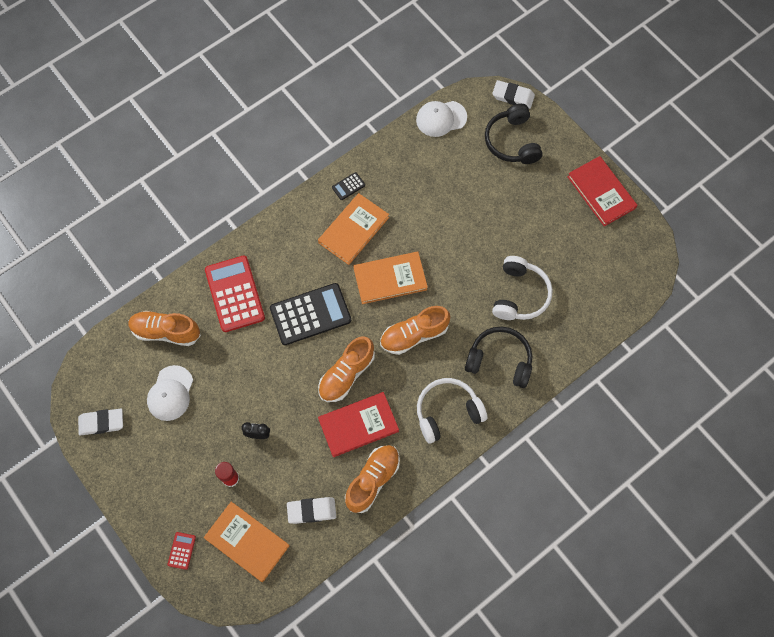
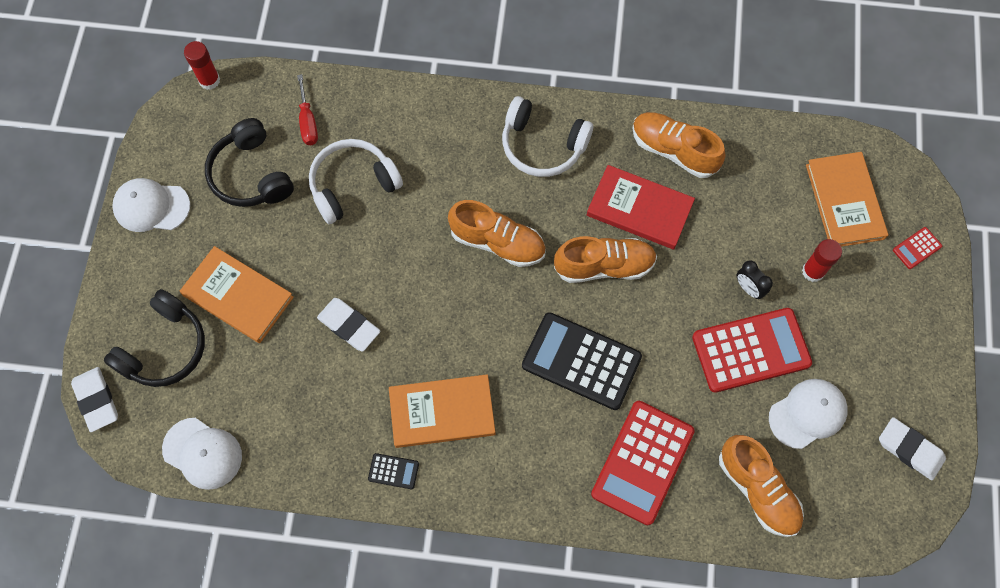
camera: 135 degrees left, 0 degrees up
(228, 400) = (751, 350): none -> red calculator
(311, 511) = (757, 175): white eraser -> white eraser (349, 326)
(373, 480) = (673, 151): orange shoe -> orange shoe turned 45 degrees clockwise
(390, 279) = (460, 321): orange book -> orange book (238, 296)
(499, 360) = (443, 145): black headphones -> black headphones (251, 174)
(583, 305) = (308, 121): none -> red screwdriver
(601, 192) = (151, 206): red book -> white cap
(659, 278) = (209, 80): none -> red glue stick

